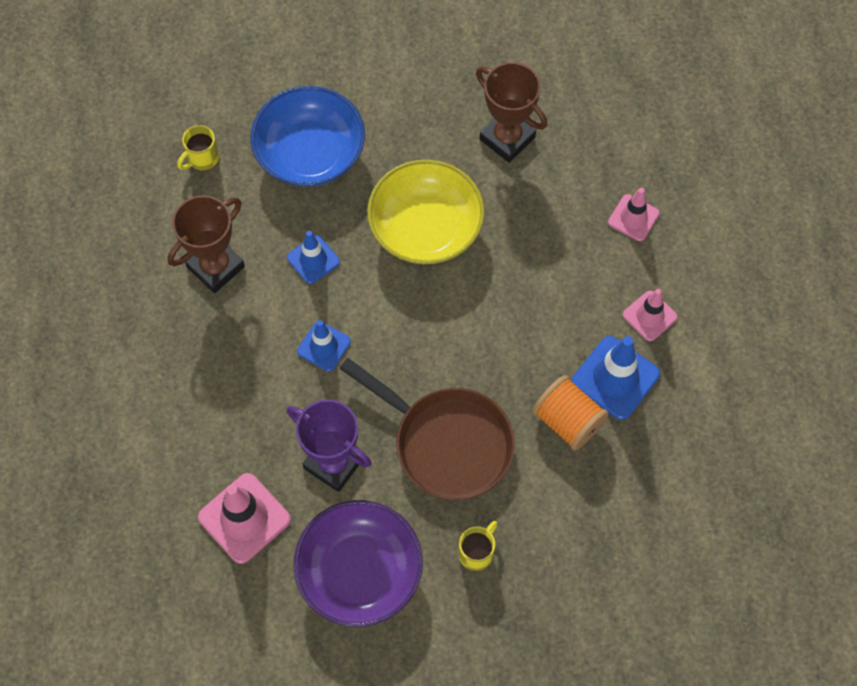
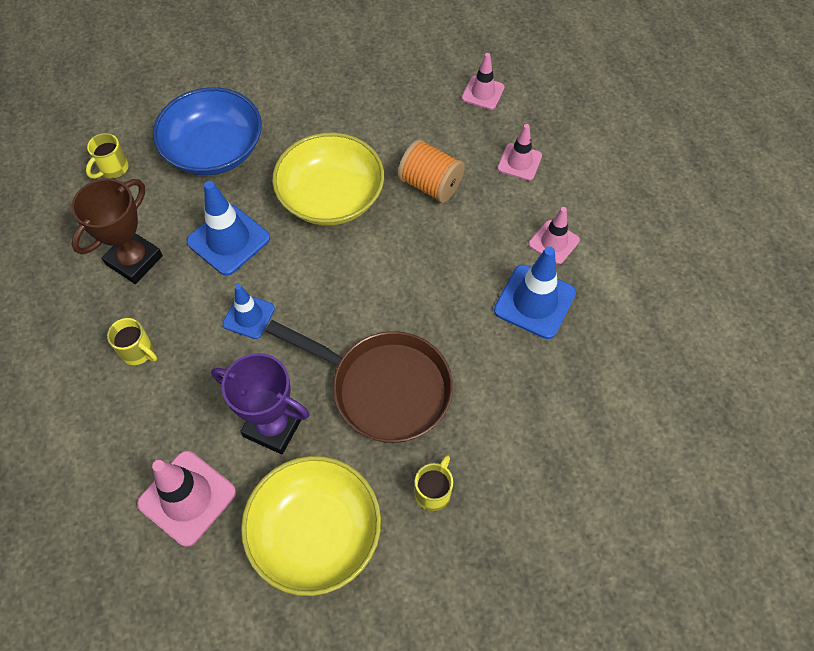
camera: 10 degrees left, 5 degrees down
(211, 366) = (138, 352): none -> yellow mug
(313, 259) = (228, 240): blue traffic cone -> blue traffic cone, size x1.60
(359, 571) = (315, 533): purple bowl -> yellow bowl
(507, 138) = (392, 114): brown trophy -> none
(567, 421) = (498, 348): orange spool -> orange spool (430, 185)
(611, 127) = (483, 93): none -> pink traffic cone

